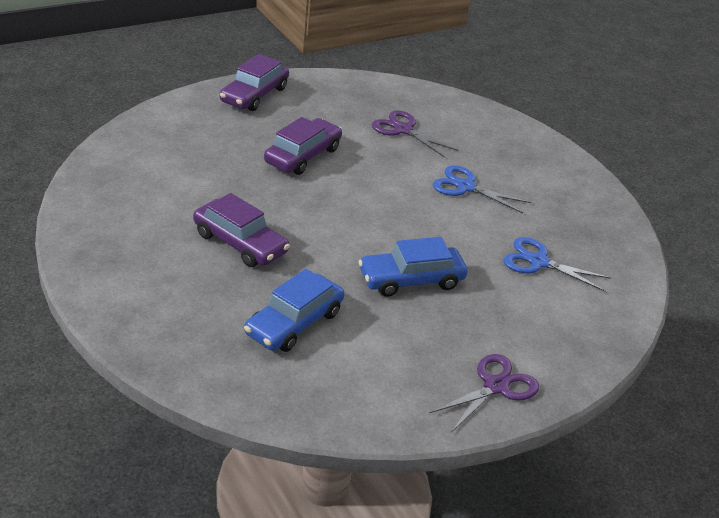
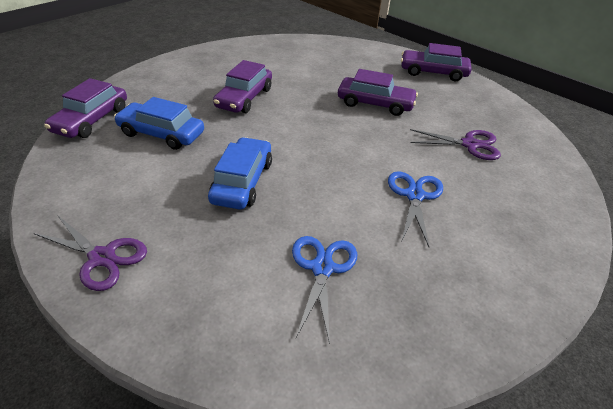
camera: 75 degrees right, 5 degrees up
(230, 381) = (91, 120): none -> purple car
(403, 130) = (469, 144): purple scissors -> purple scissors turned 75 degrees clockwise
(411, 280) = (242, 182): blue car -> blue car turned 45 degrees clockwise

